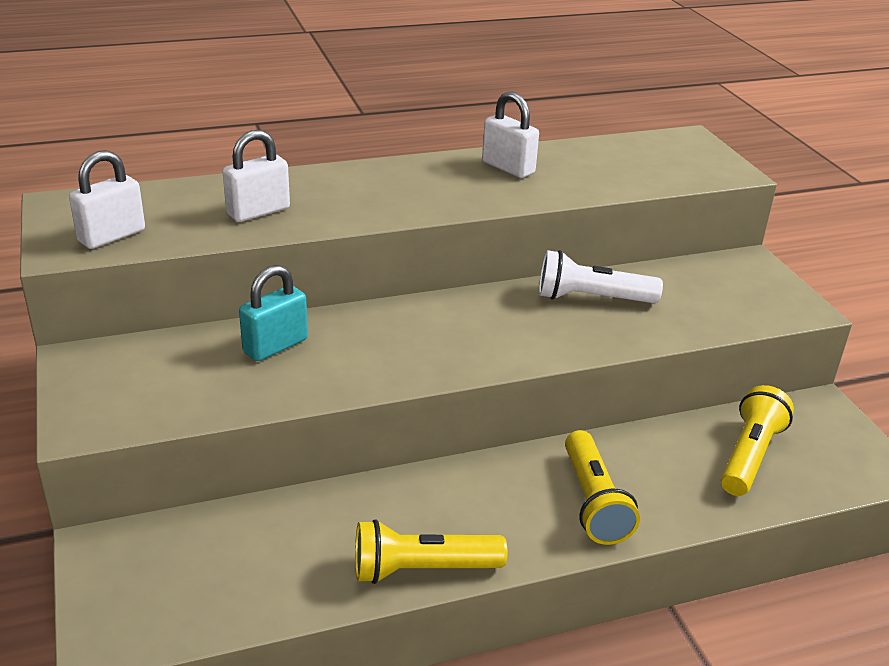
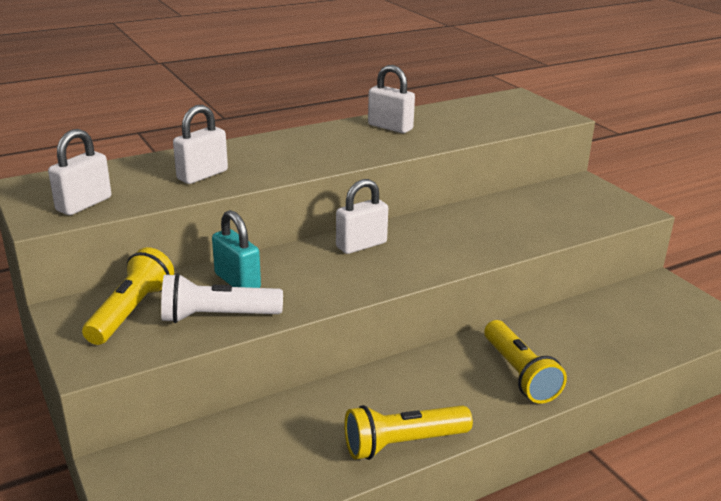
camera: 10 degrees left, 5 degrees down
(275, 346) = (237, 281): turquoise padlock -> turquoise padlock turned 75 degrees counterclockwise
(437, 316) = (361, 245): none -> white padlock
(592, 298) = (477, 220): white flashlight -> white flashlight (217, 316)
(749, 456) = (623, 325): yellow flashlight -> yellow flashlight (131, 311)

